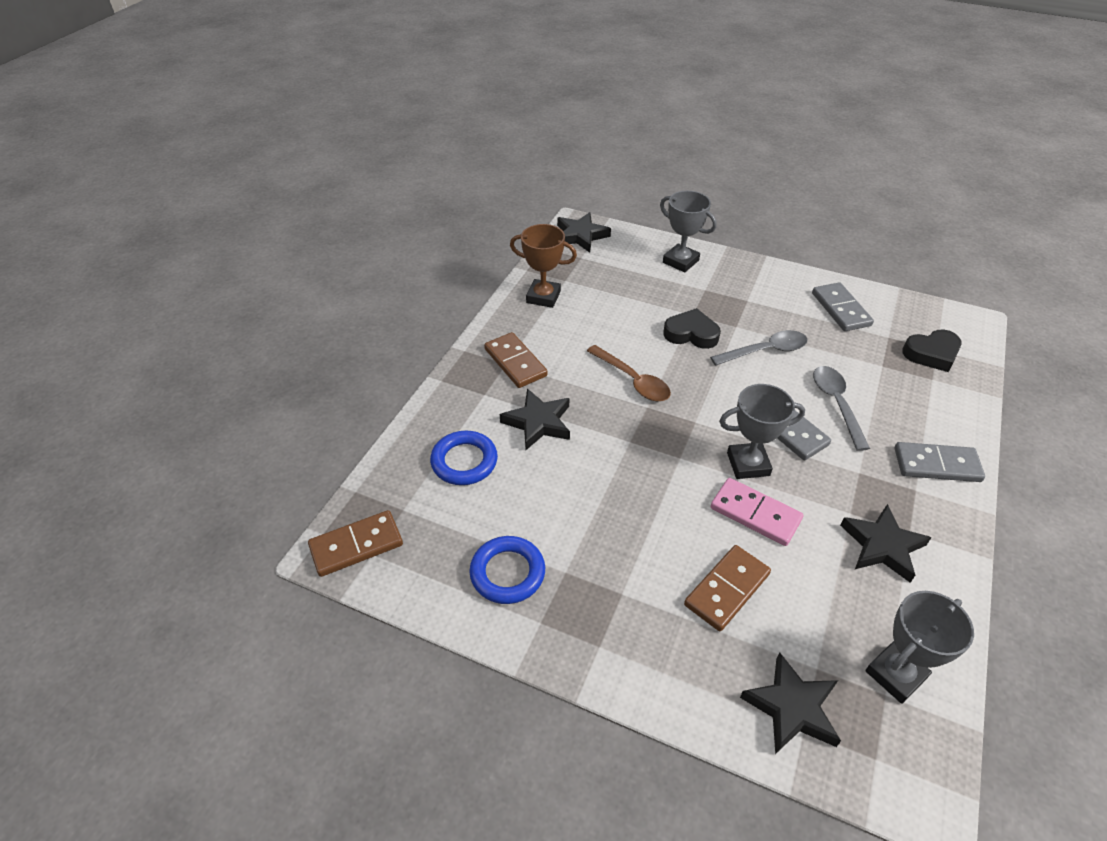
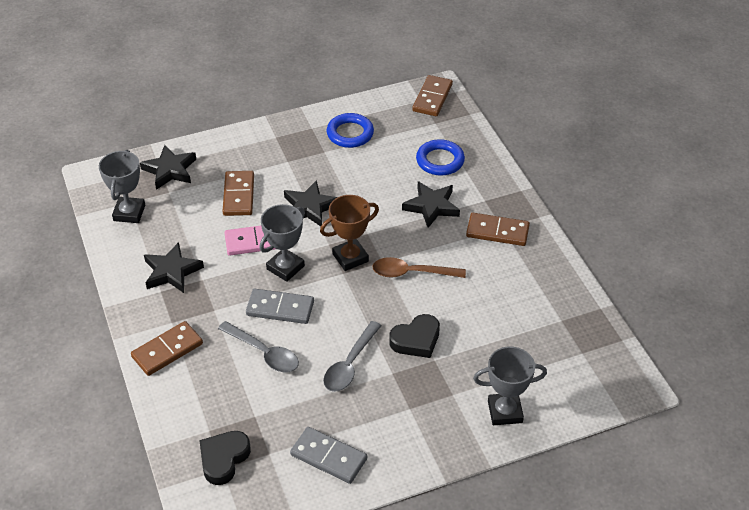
camera: 135 degrees right, 0 degrees up
(543, 297) = (553, 293): brown trophy -> brown trophy (350, 257)
(580, 236) = (615, 376): black star -> black star (310, 207)
(936, 465) = (167, 350): grey domino -> brown domino

